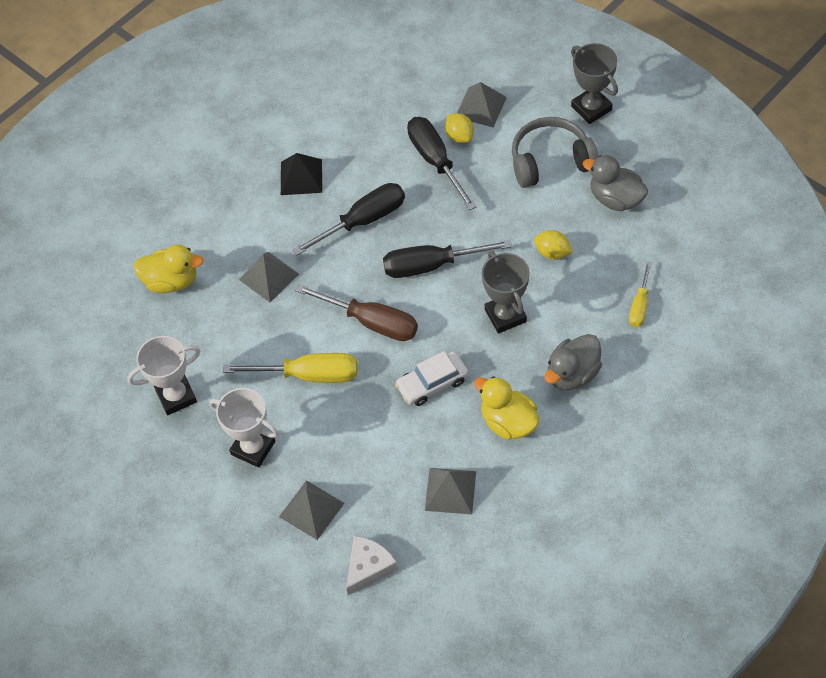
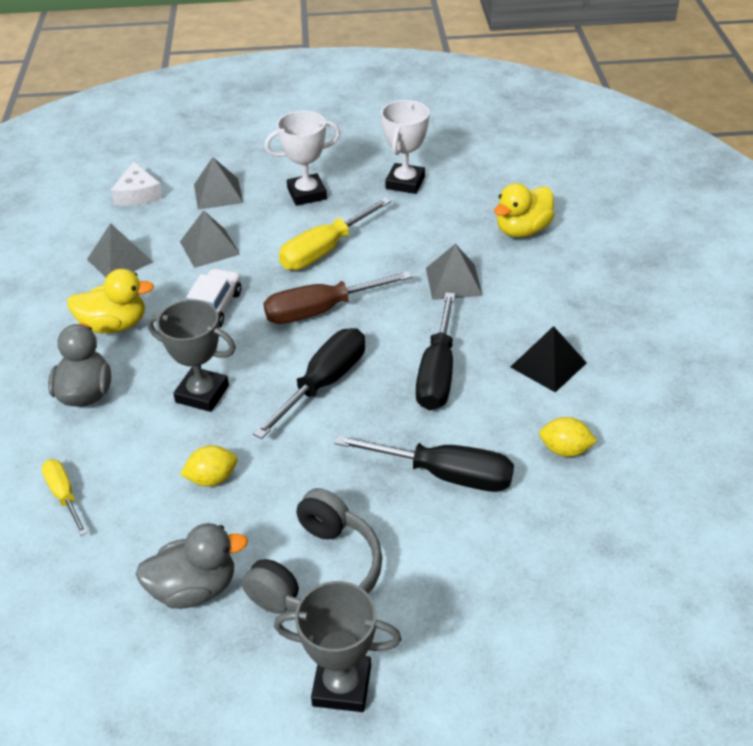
camera: 130 degrees right, 15 degrees down
(459, 136) = (455, 520): yellow lemon -> yellow lemon (565, 450)
(480, 107) = (476, 573): grey pyramid -> grey pyramid (209, 247)

